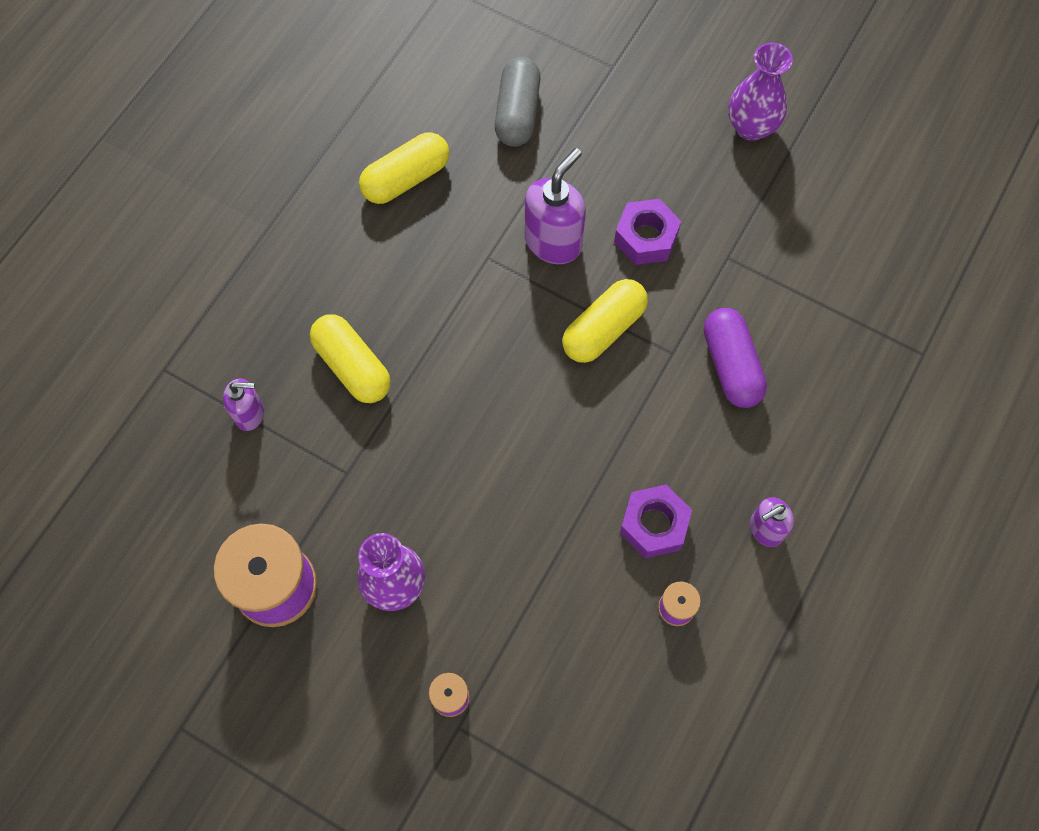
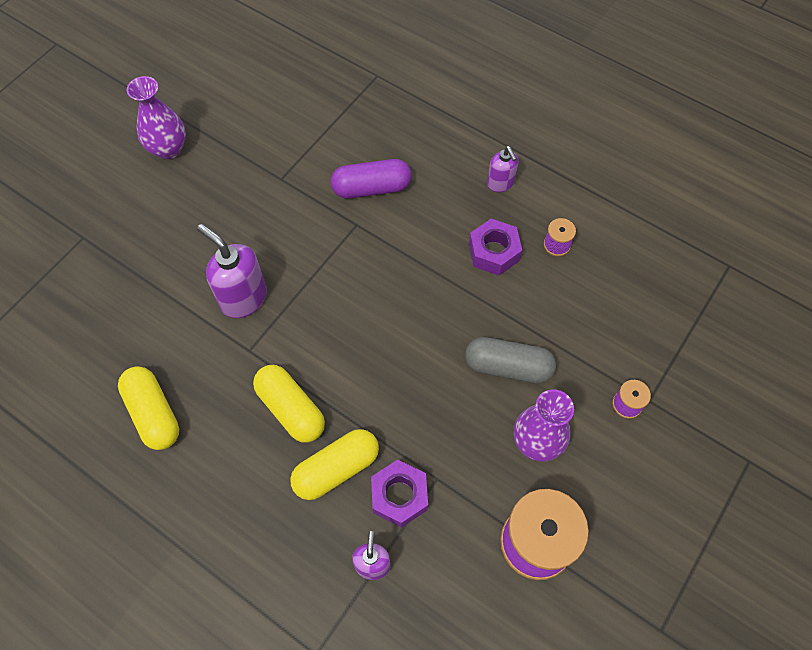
camera: 85 degrees left, 5 degrees down
(517, 113) = (108, 315): grey capsule -> grey capsule (508, 367)
(603, 329) = (329, 269): yellow capsule -> yellow capsule (291, 409)
(646, 238) = (253, 231): purple nut -> purple nut (399, 496)

